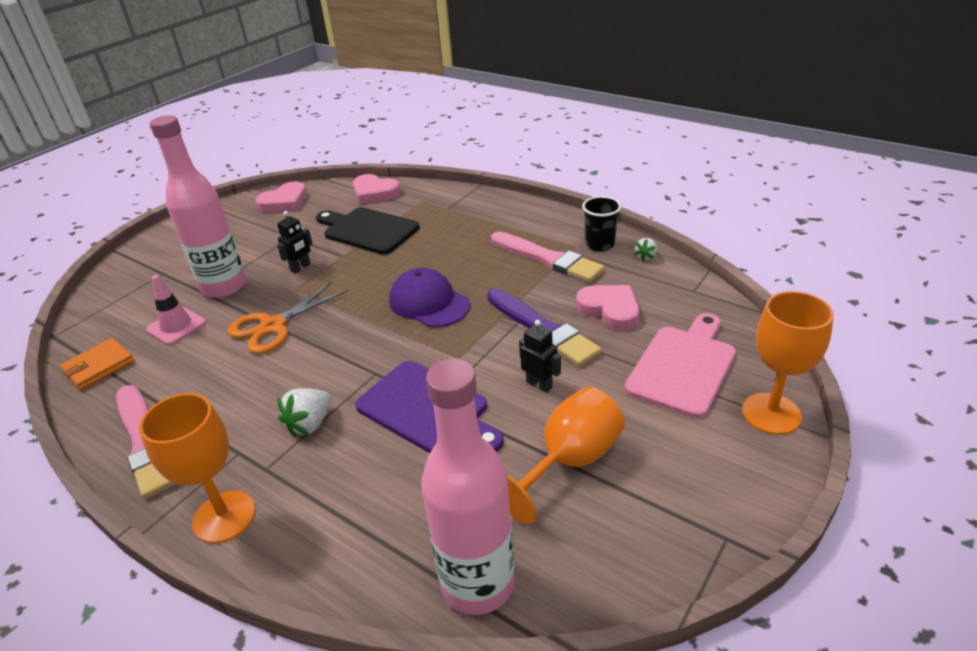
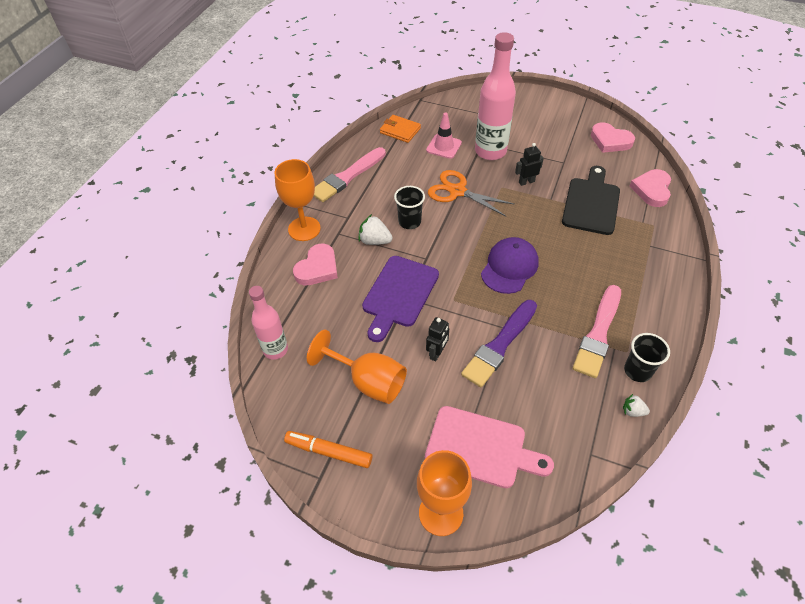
camera: 75 degrees right, 15 degrees up
(297, 380) = (409, 222): none -> black cup
(301, 267) = (526, 182): black robot -> black robot turned 135 degrees clockwise
(478, 583) = (275, 350): pink bottle -> pink bottle, size x0.62
(610, 309) = (540, 389): pink heart -> pink heart (317, 268)
(683, 522) = (329, 451): none -> orange marker

